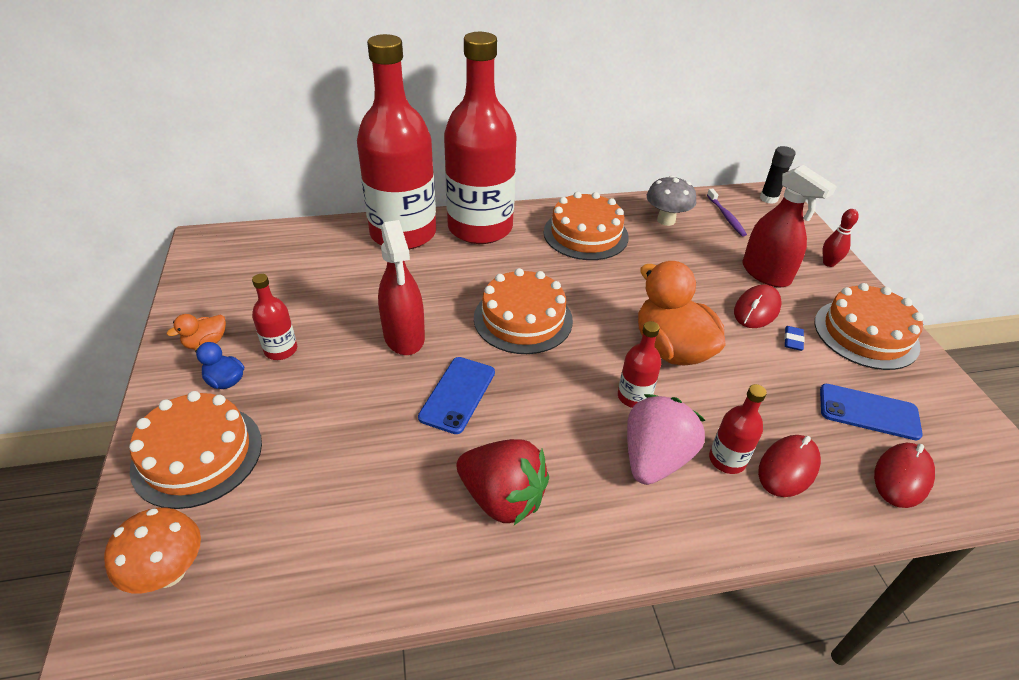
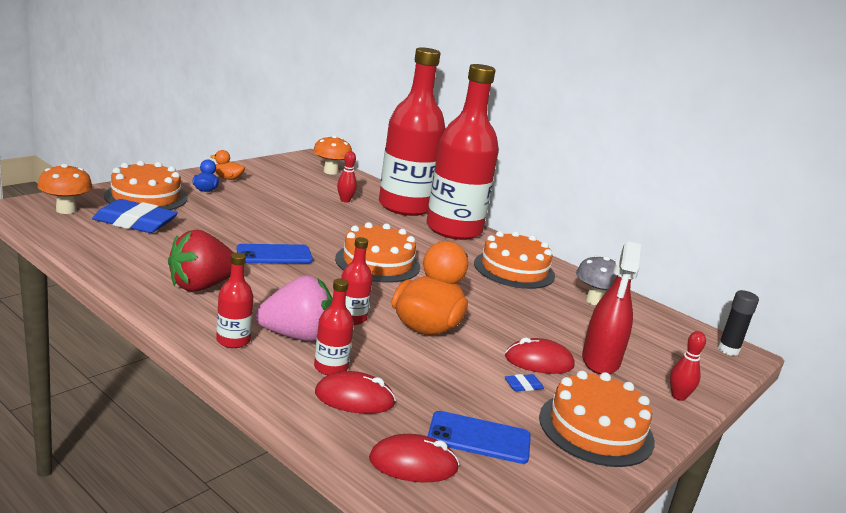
camera: 50 degrees right, 20 degrees down
(264, 244) = (330, 172): none -> orange mushroom
(275, 499) = (135, 222): none -> blue eraser
(281, 350) = (247, 197): red bottle -> red bottle (233, 340)
(354, 270) = (345, 200): none -> red bowling pin
(404, 336) = (305, 228): red spray bottle -> none
(502, 498) = (201, 286): red strawberry -> red strawberry turned 60 degrees clockwise
(726, 216) = (654, 330): purple toothbrush -> none
(868, 412) = (479, 438): blue phone -> blue phone turned 60 degrees counterclockwise

